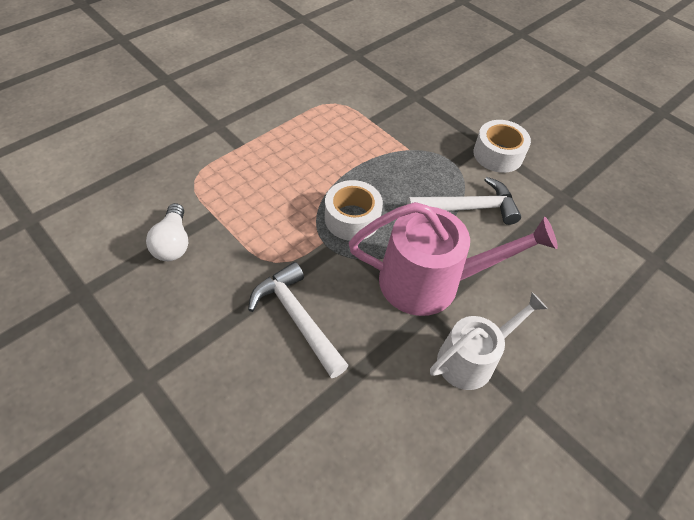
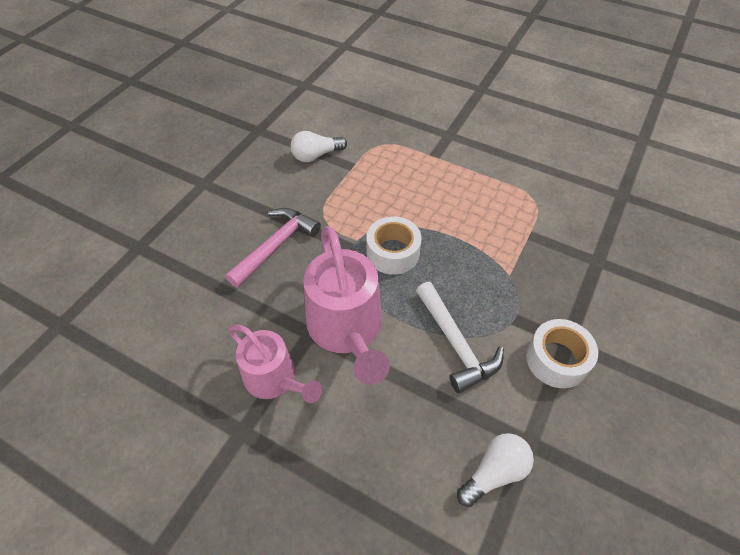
camera: 75 degrees right, 0 degrees up
(298, 318) = (276, 246): white hammer -> pink hammer
(471, 359) = (274, 379): white watering can -> pink watering can
(584, 225) = (494, 472): none -> white light bulb

